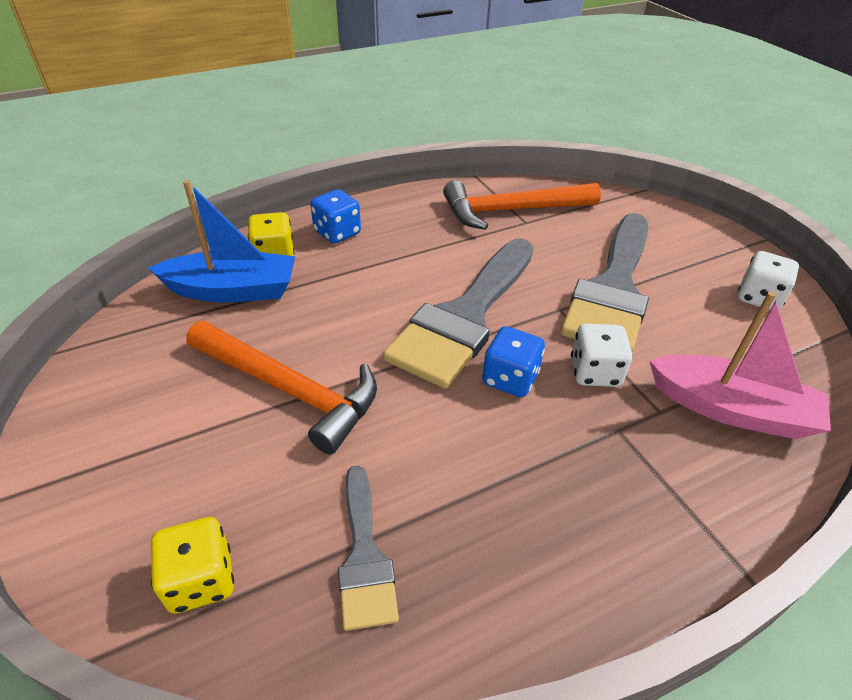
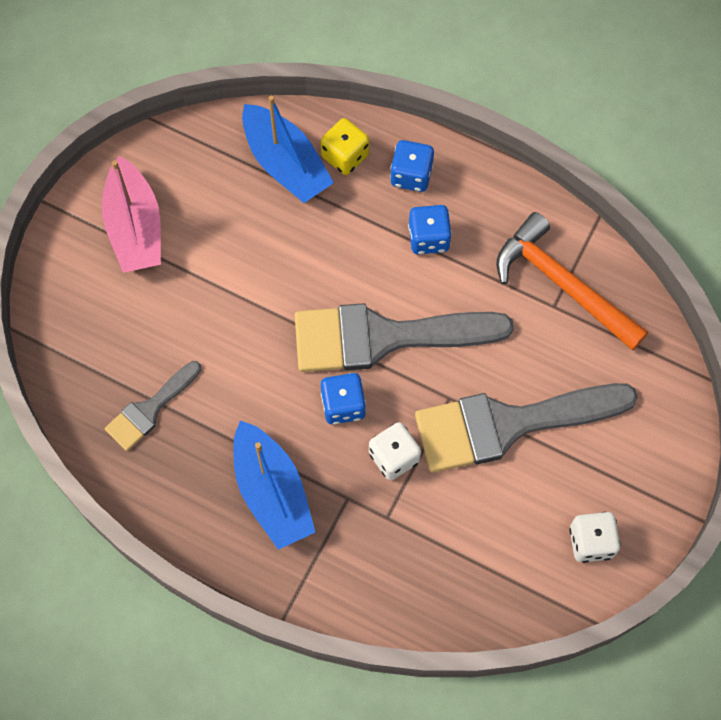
camera: 55 degrees right, 25 degrees up
(201, 580) = (81, 342): yellow dice -> none
(289, 390) = (227, 279): orange hammer -> none
(401, 250) = (428, 238): none -> blue dice
(569, 492) = (272, 492): none -> blue boat
(731, 409) = (425, 563): pink boat -> pink boat (135, 227)

